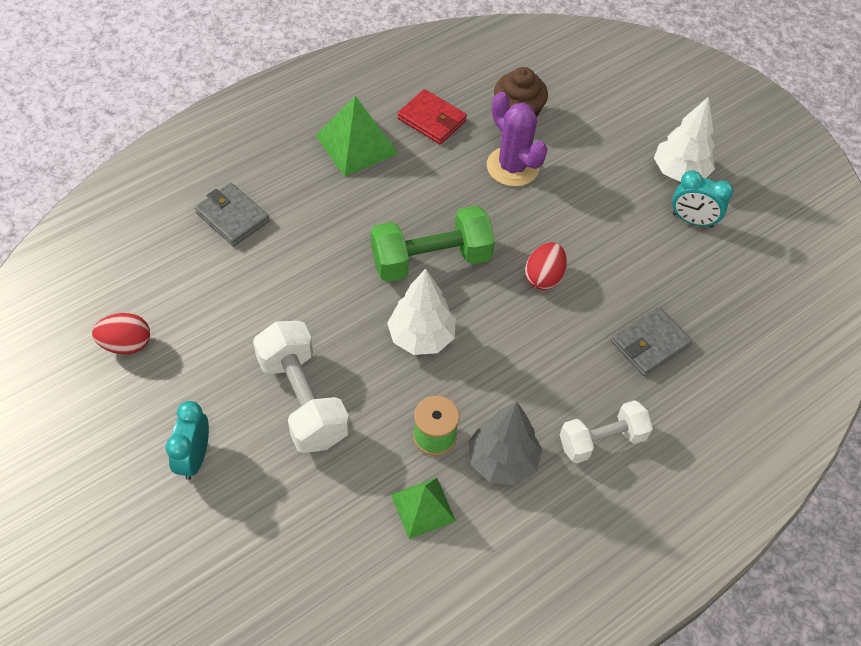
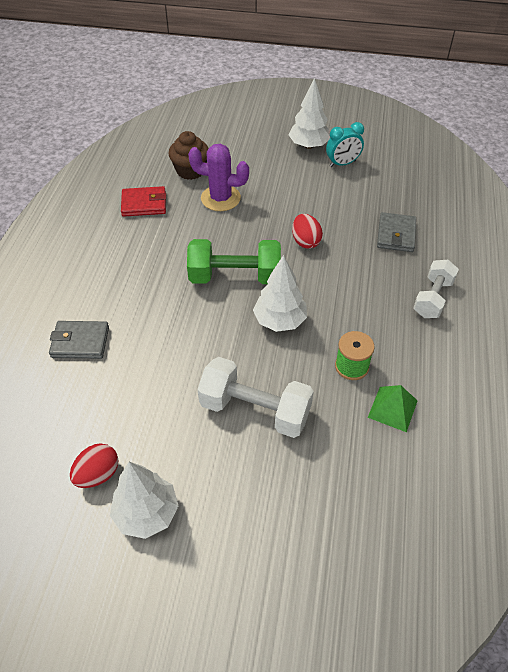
camera: 40 degrees left, 5 degrees down
(126, 408) = (147, 513): none -> white tree
(194, 458) = (230, 502): turquoise clock -> none
(357, 144) = (113, 246): green pyramid -> none
(431, 260) = (235, 277): green dumbbell -> green dumbbell turned 60 degrees clockwise
(502, 461) = (400, 349): grey tree -> none

